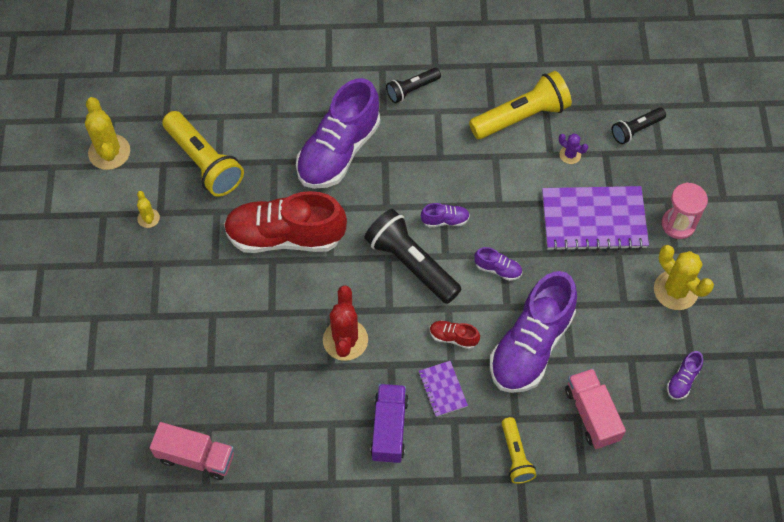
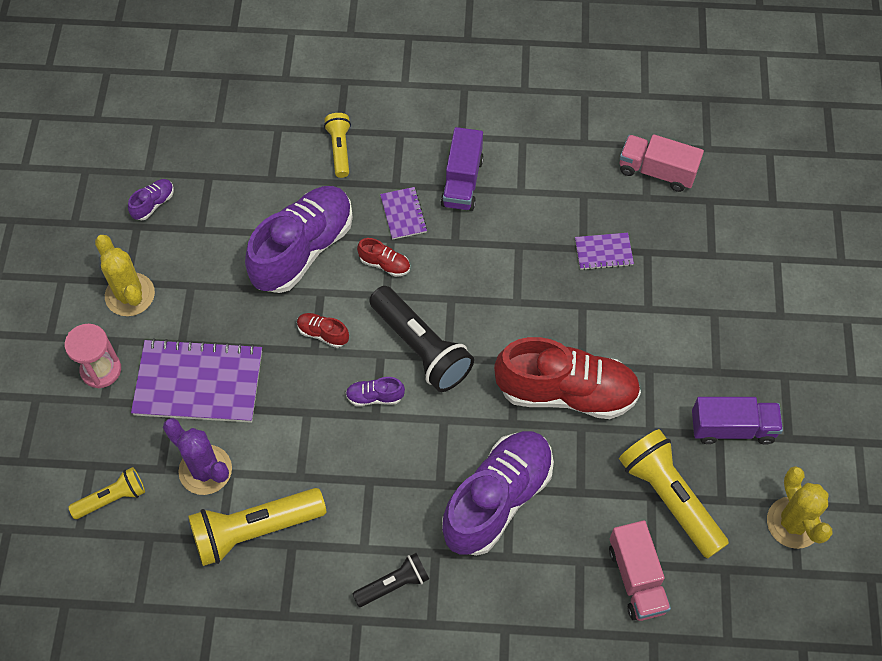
camera: 175 degrees left, 0 degrees up
(148, 218) = (732, 428): yellow cactus -> purple truck
(251, 365) = (603, 252): none -> purple notebook
(345, 340) = (502, 270): red cactus -> none
(498, 269) = (323, 334): purple shoe -> red shoe
(570, 155) = (205, 470): purple cactus -> purple cactus, size x1.94
(591, 414) = (255, 180): pink truck -> pink truck (636, 578)
(636, 130) = (112, 498): black flashlight -> yellow flashlight

